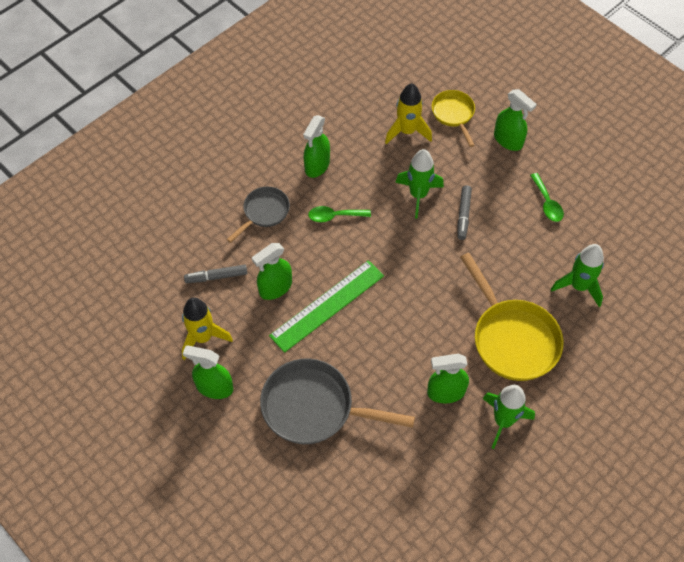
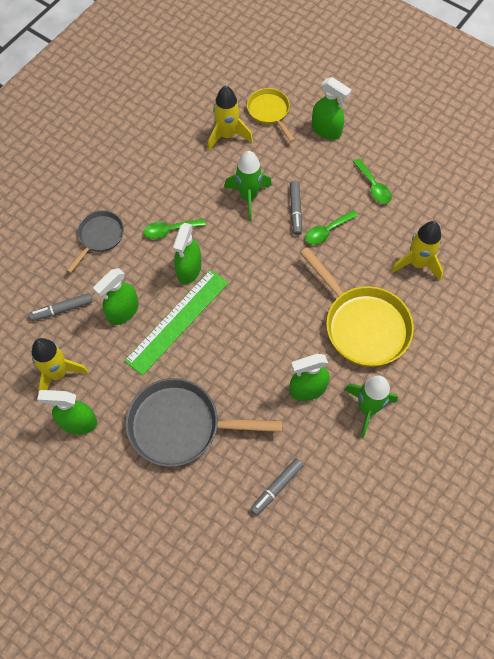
camera: 10 degrees left, 5 degrees up
(317, 165) = (144, 182): green spray bottle -> green spray bottle (189, 269)
(399, 482) = (277, 487): none -> grey marker
(491, 240) = (327, 231): none -> green spoon
(579, 286) = (417, 263): green rocket -> yellow rocket

